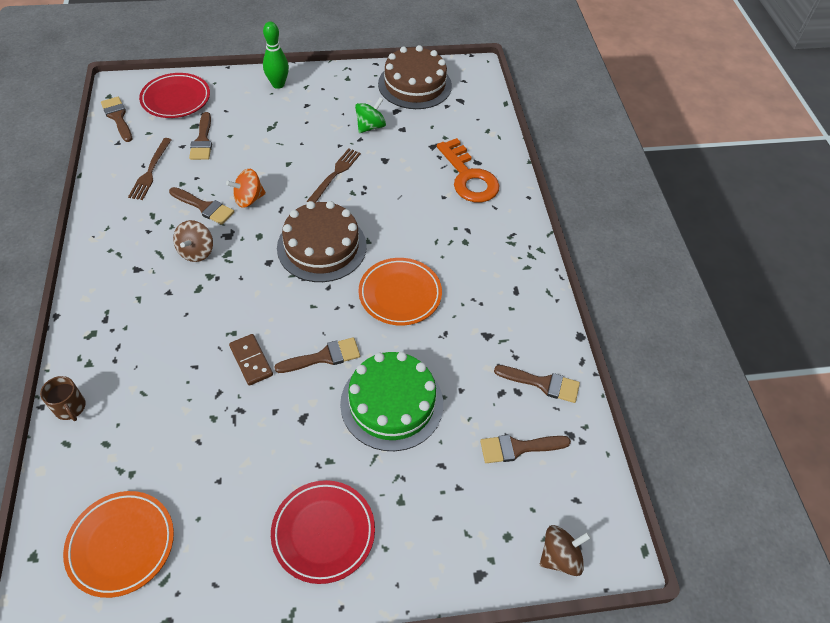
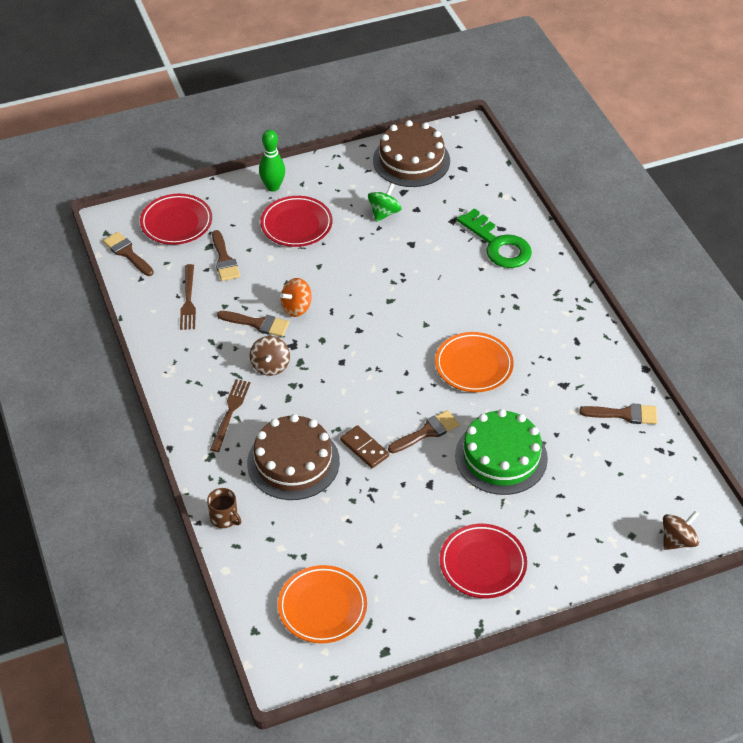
camera: 10 degrees left, 5 degrees down
(284, 122) = (296, 225): none -> red plate
(322, 247) = (385, 338): brown cake -> brown cake (293, 462)
(335, 174) = (369, 267): brown fork -> brown fork (230, 413)
(468, 177) = (498, 245): orange key -> green key
(518, 448) = (619, 469): brown brush -> none

